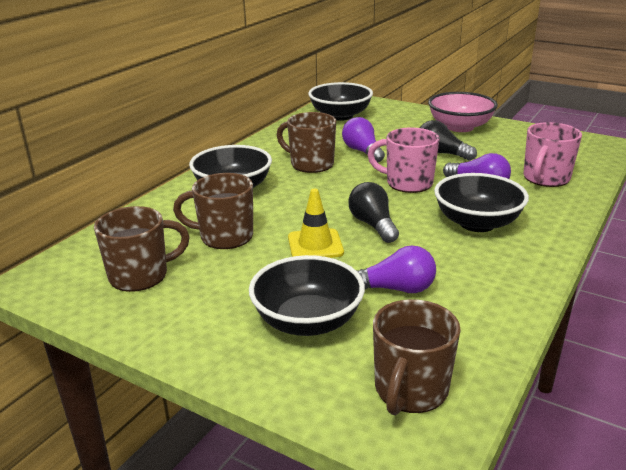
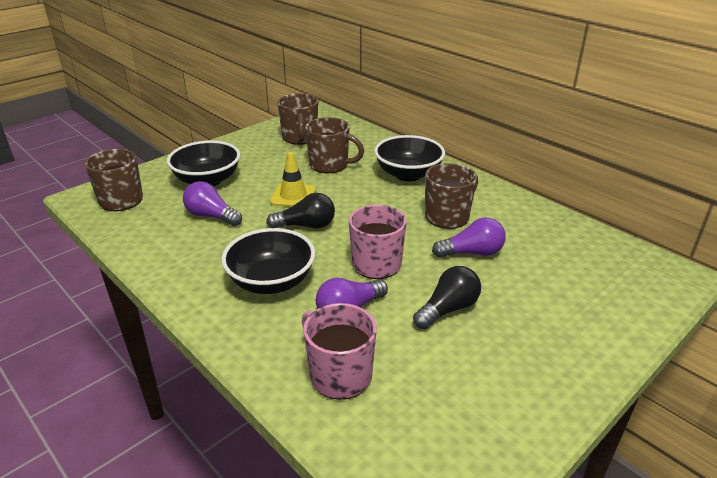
camera: 105 degrees right, 5 degrees up
(224, 236) = (330, 165): brown mug -> brown mug turned 90 degrees clockwise
(340, 116) = (599, 260): black bowl -> none
(395, 289) = (211, 216): purple light bulb -> purple light bulb turned 105 degrees clockwise
(460, 127) = (545, 358): pink bowl -> none

